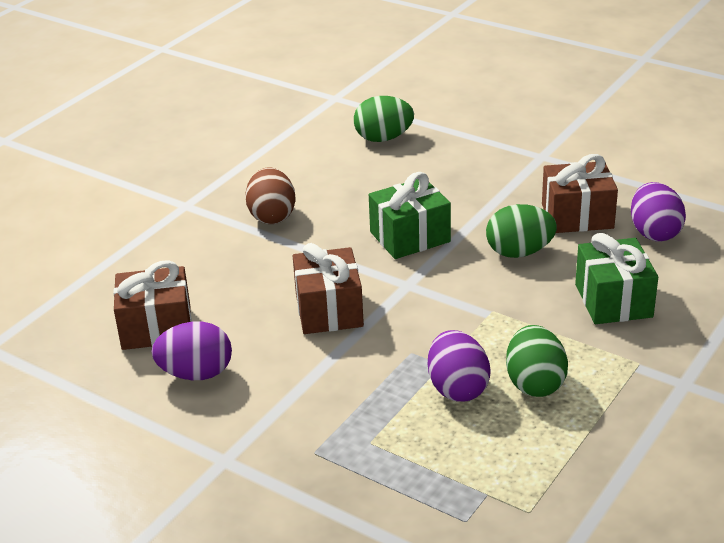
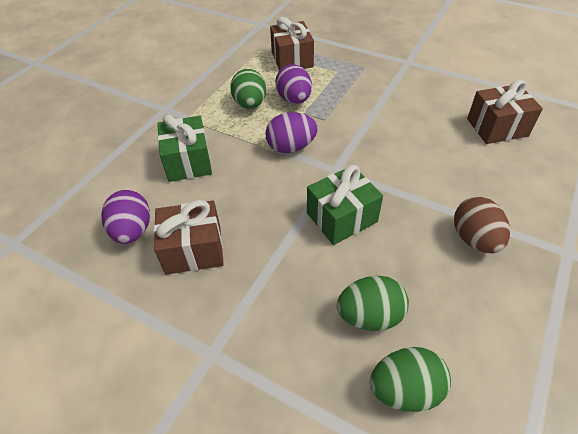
camera: 175 degrees right, 15 degrees up
(196, 374) = (450, 100): purple egg -> purple egg (291, 147)
(329, 310) = (386, 145): brown gift -> brown gift (292, 59)
(519, 252) = (250, 204): green egg -> green egg (370, 316)

